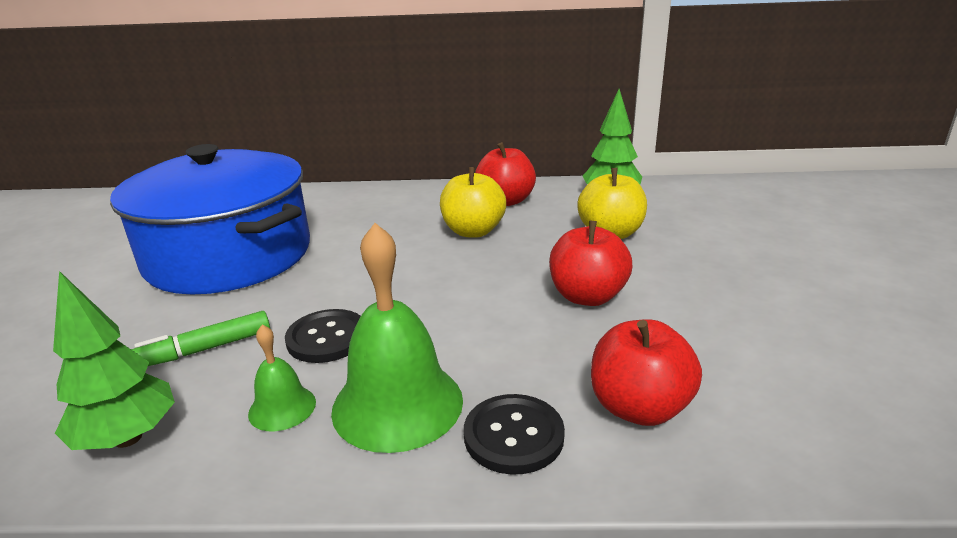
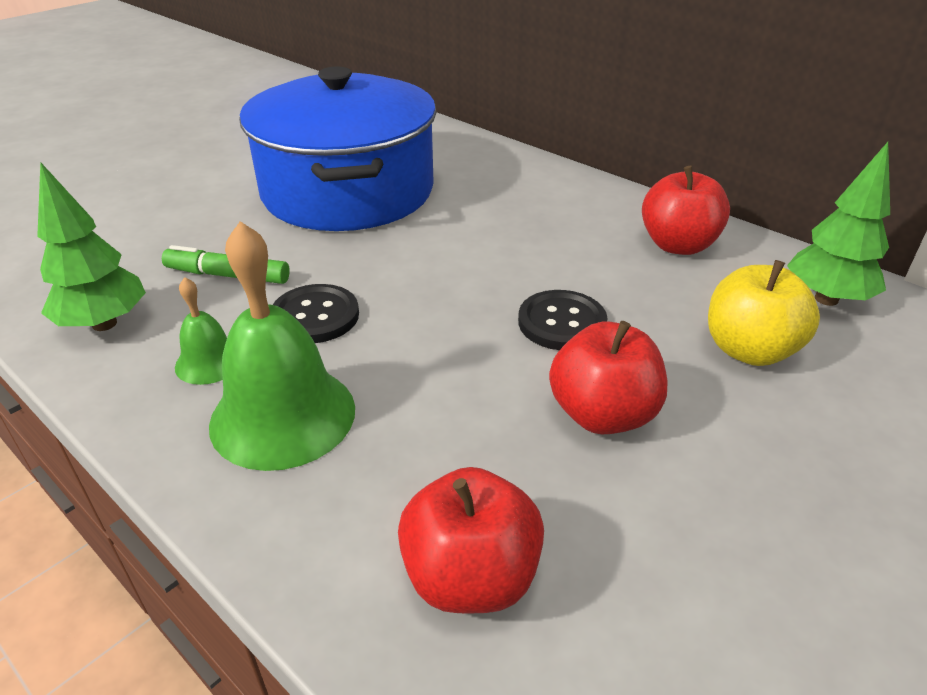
camera: 40 degrees right, 10 degrees up
(473, 231) = (589, 267): yellow apple -> none
(513, 435) = (324, 514): black button -> black button (562, 322)

